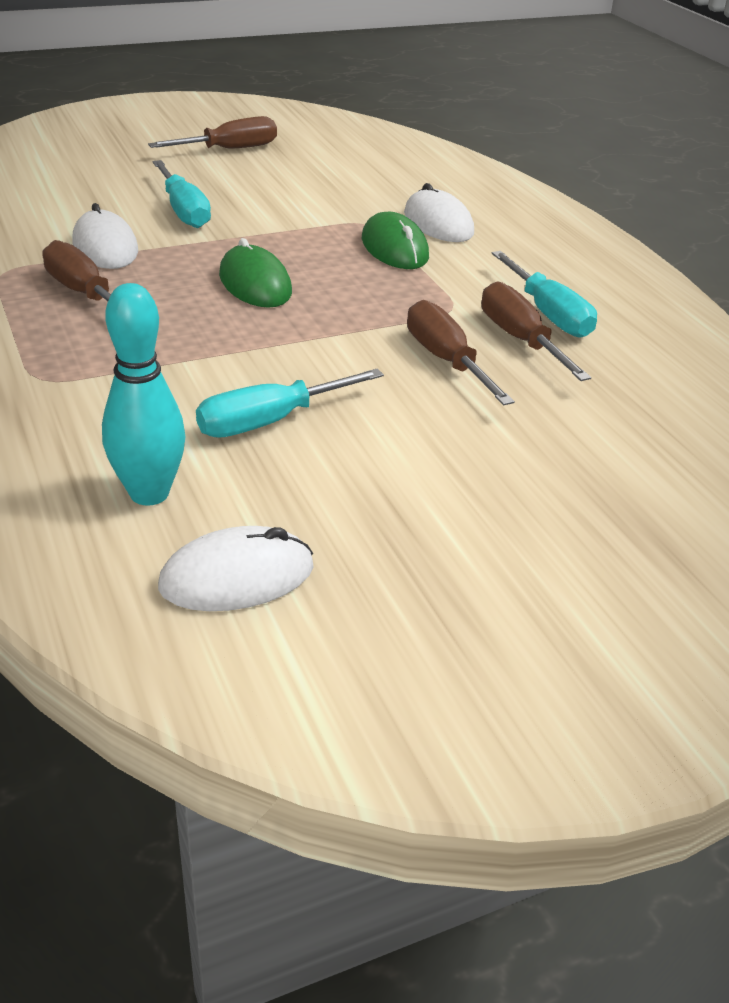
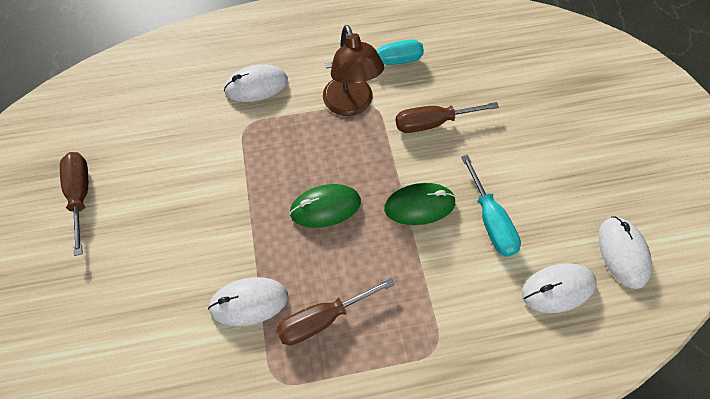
camera: 75 degrees left, 25 degrees up
(149, 493) = (557, 289): turquoise bowling pin -> white mouse
(183, 211) = (196, 241): turquoise screwdriver -> none
(394, 248) = (288, 118): green mouse -> green mouse (419, 205)
(443, 291) = (351, 105): none -> brown lamp
(520, 340) = (414, 83): brown screwdriver -> none

